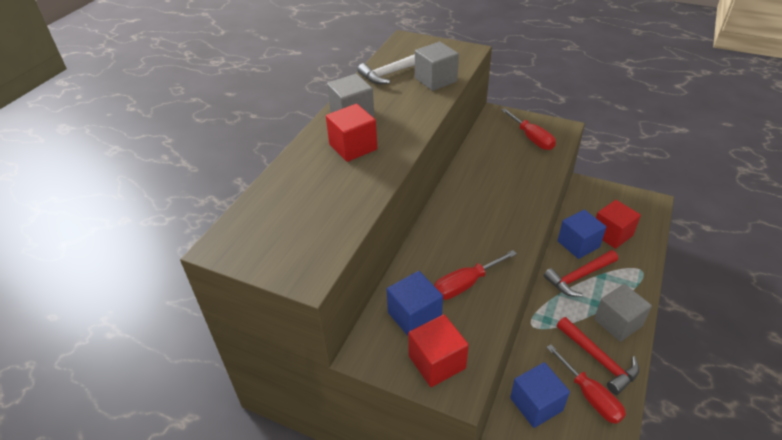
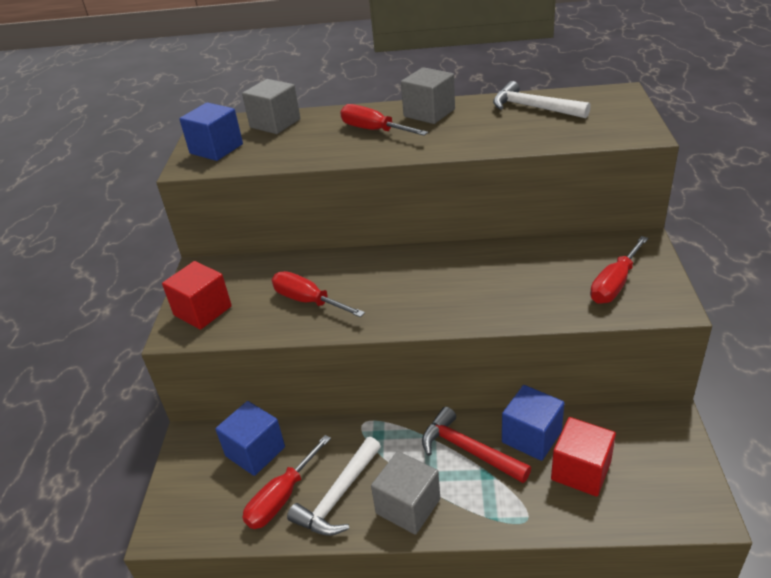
camera: 70 degrees right, 5 degrees down
(353, 147) = (374, 130): red cube -> red screwdriver
(414, 316) = (252, 282): blue cube -> blue cube (216, 149)
(435, 80) = (544, 133): grey cube -> grey cube (275, 123)
(598, 359) = (338, 496): red hammer -> white hammer

